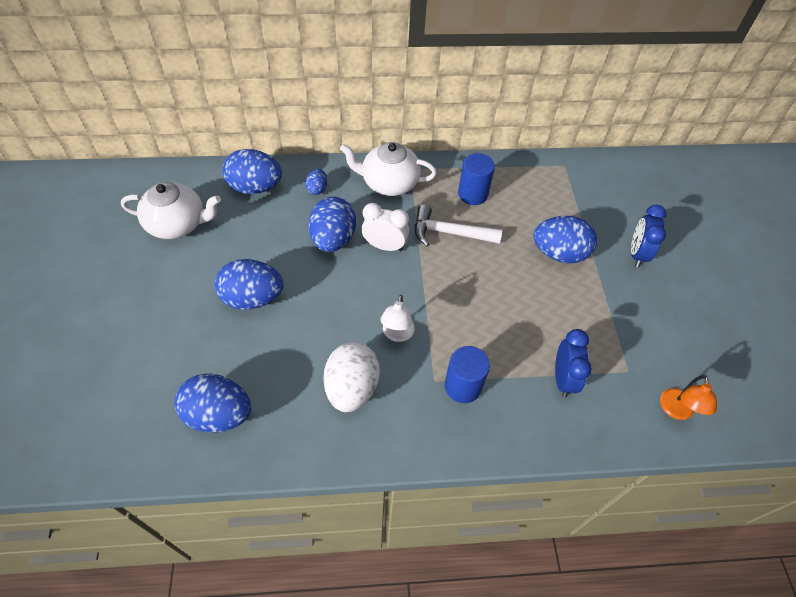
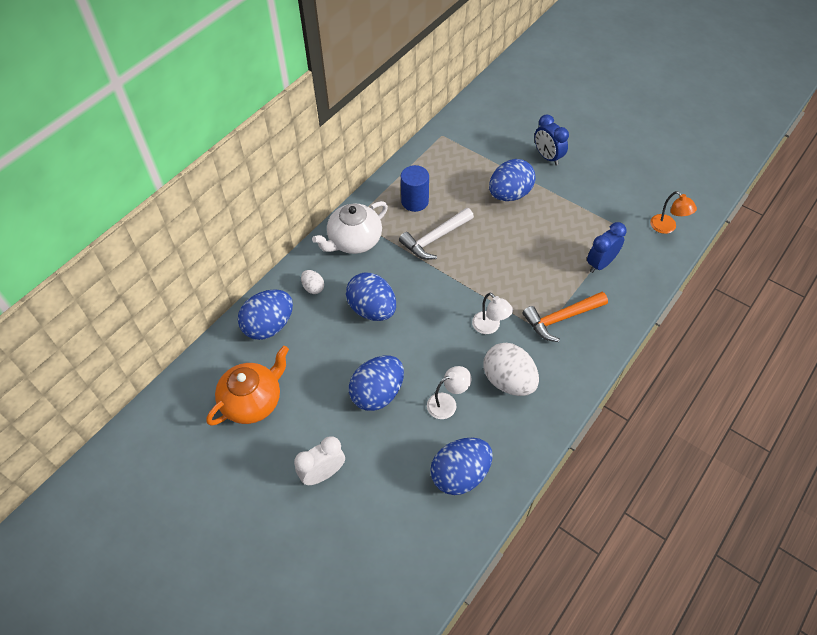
camera: 45 degrees left, 0 degrees up
(178, 224) = (253, 401): white teapot -> orange teapot
(286, 355) = (447, 403): none -> white lamp
(317, 189) = (313, 288): blue egg -> white egg
(385, 246) = (409, 283): white clock -> white clock (323, 473)
(463, 386) = (561, 318): blue cylinder -> orange hammer
(563, 378) = (600, 263): blue clock -> blue clock turned 90 degrees counterclockwise

